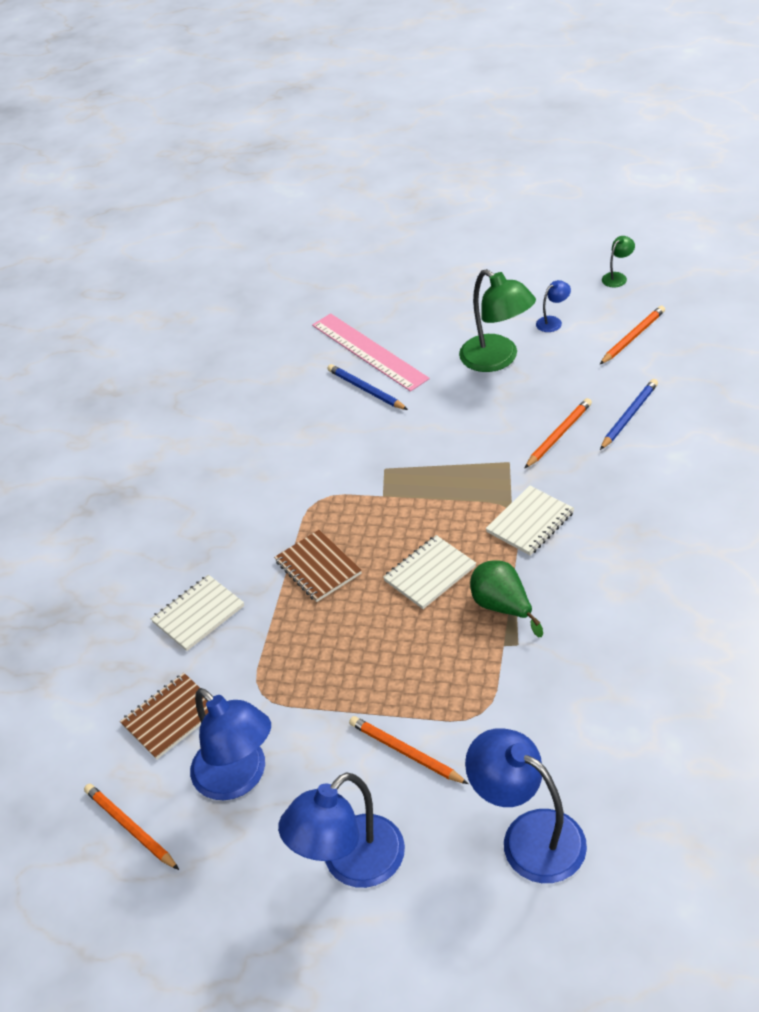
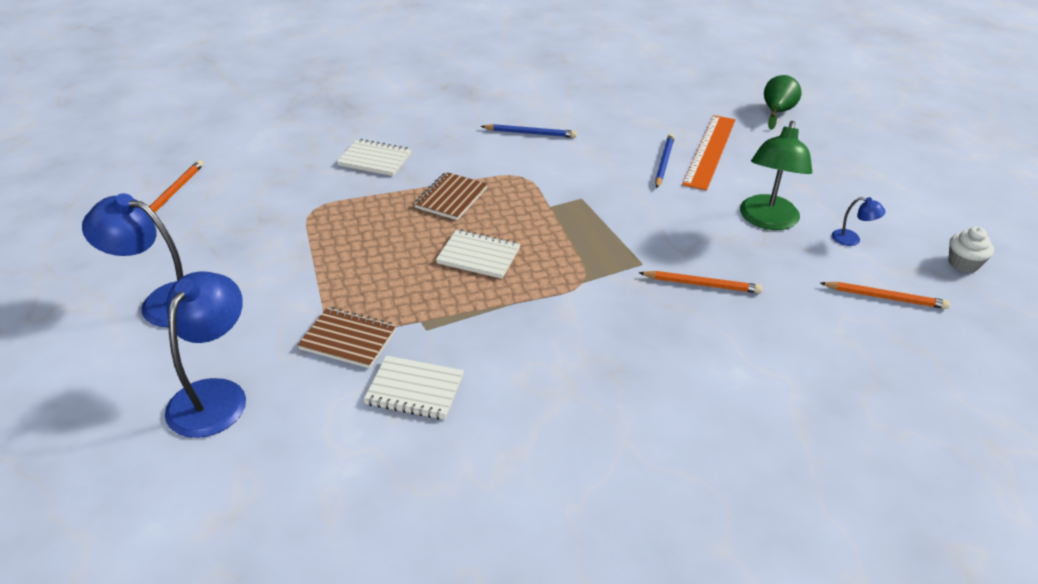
camera: 55 degrees right, 5 degrees down
(171, 717) = (275, 178): brown notebook -> brown notebook (348, 340)
(239, 778) = (230, 224): blue lamp -> none
(368, 351) = (709, 151): pink ruler -> orange ruler
(406, 752) = (281, 298): orange pencil -> none
(503, 607) = (464, 308): green pear -> green pear (777, 112)
(530, 522) = (576, 297): white notebook -> white notebook (415, 390)
(617, 277) = (963, 263): green lamp -> white cupcake
(629, 416) = (768, 324): blue pencil -> blue pencil (530, 133)

